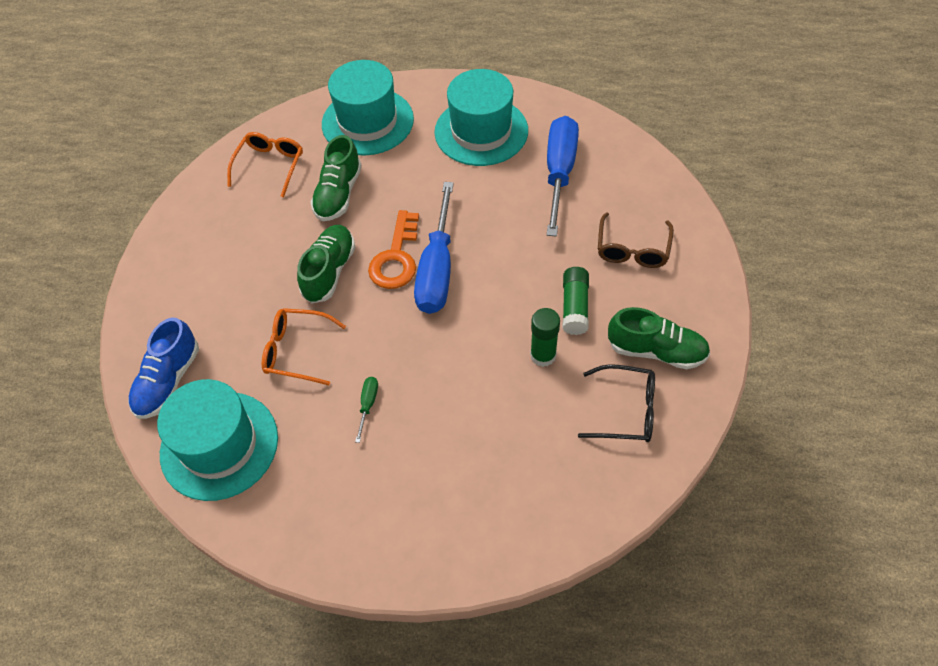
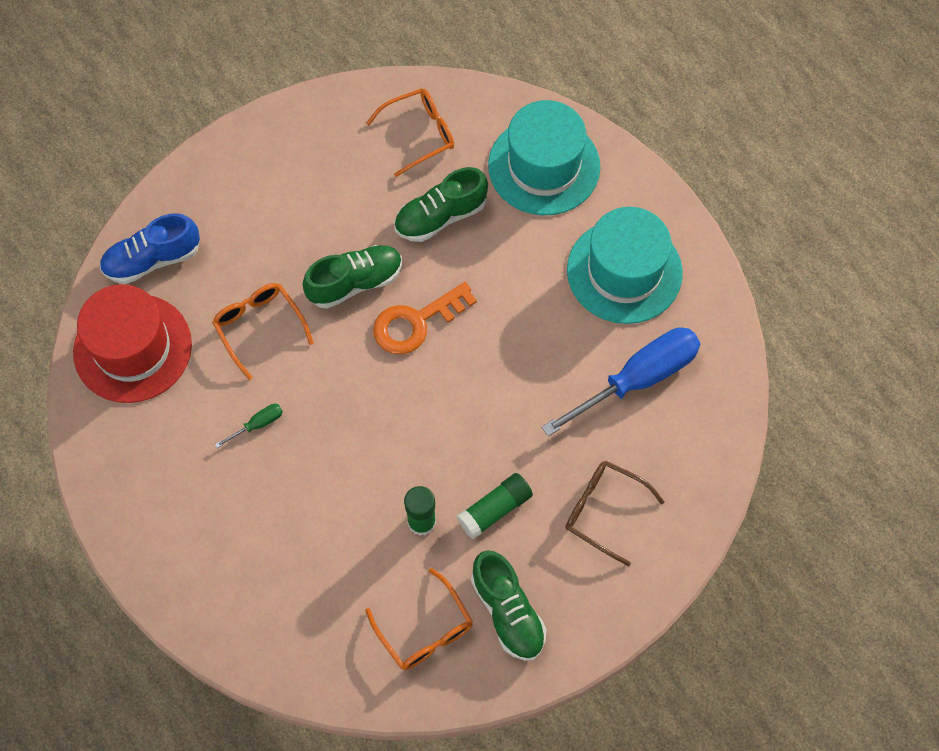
camera: 45 degrees right, 10 degrees up
(219, 445) = (132, 348): turquoise hat -> red hat
(437, 270) = (433, 366): blue screwdriver -> none
(626, 410) = (425, 630): black glasses -> orange glasses
(632, 249) = (604, 511): brown glasses -> brown glasses turned 60 degrees clockwise

